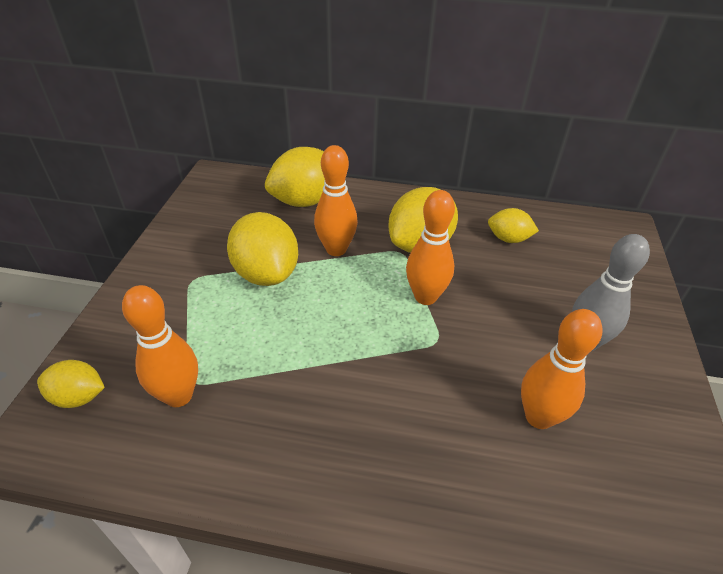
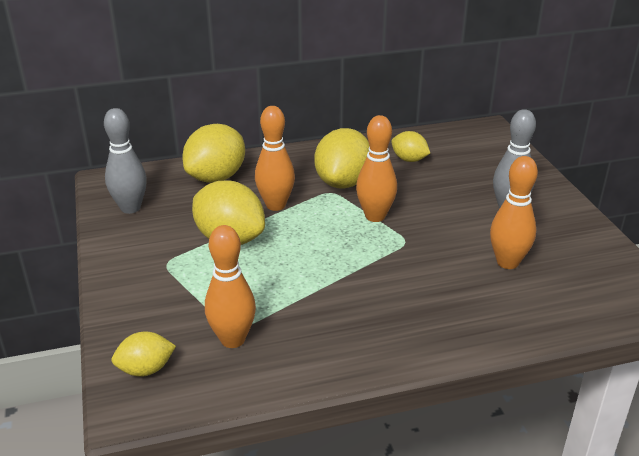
camera: 25 degrees left, 10 degrees down
(209, 210) = (130, 208): none -> grey bowling pin
(508, 239) = (409, 160): yellow lemon -> yellow lemon turned 45 degrees clockwise

